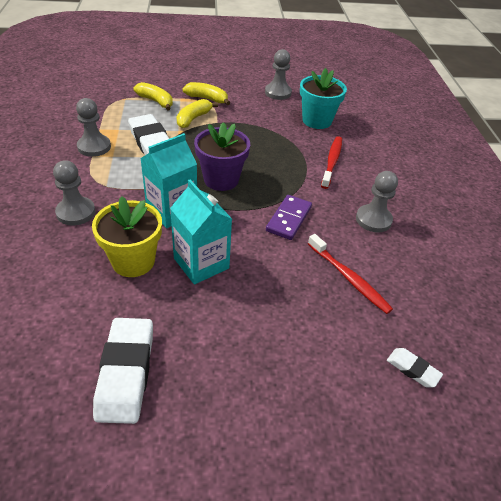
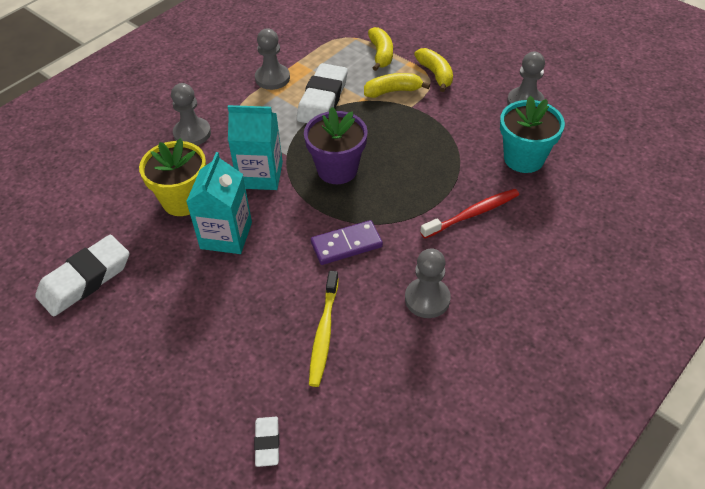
camera: 50 degrees right, 5 degrees up
(349, 278) = (324, 333): red toothbrush -> yellow toothbrush

